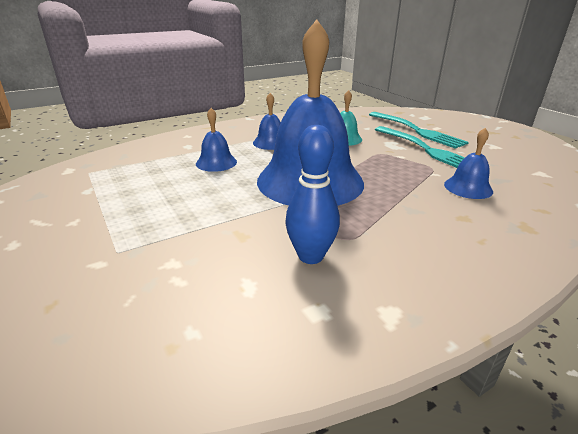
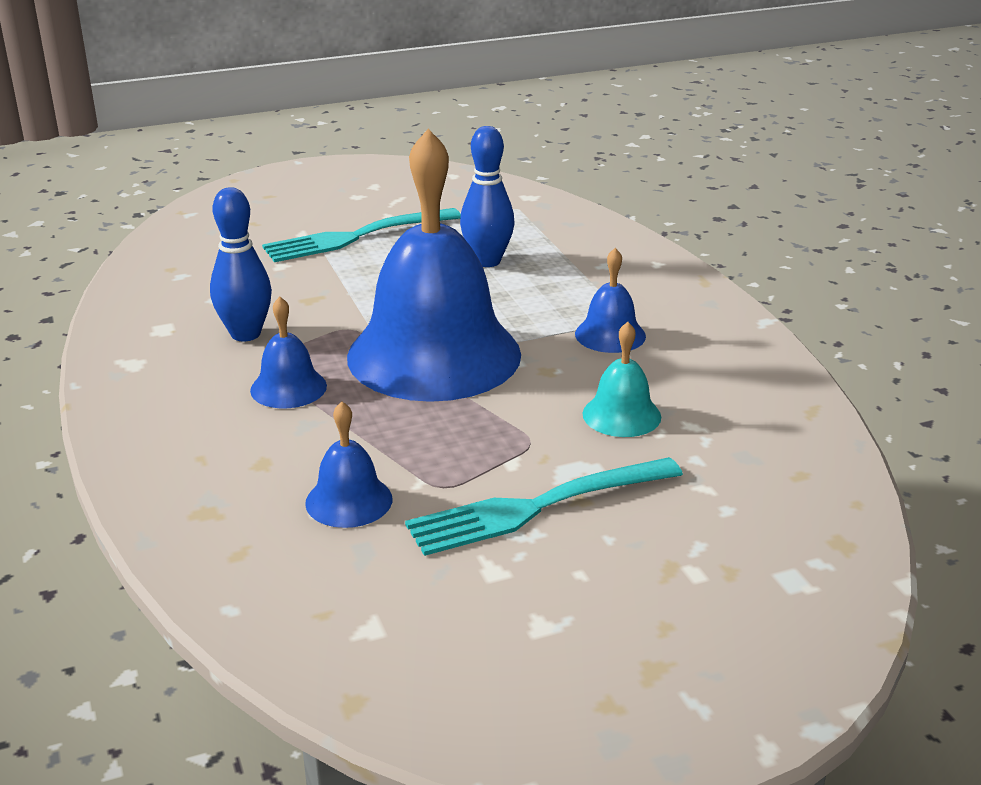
camera: 100 degrees right, 0 degrees up
(178, 176) = (487, 261): none -> blue bowling pin
(216, 162) = (527, 286): blue bell -> blue bell (288, 388)
(416, 130) = (670, 528): turquoise fork -> turquoise fork (357, 236)

